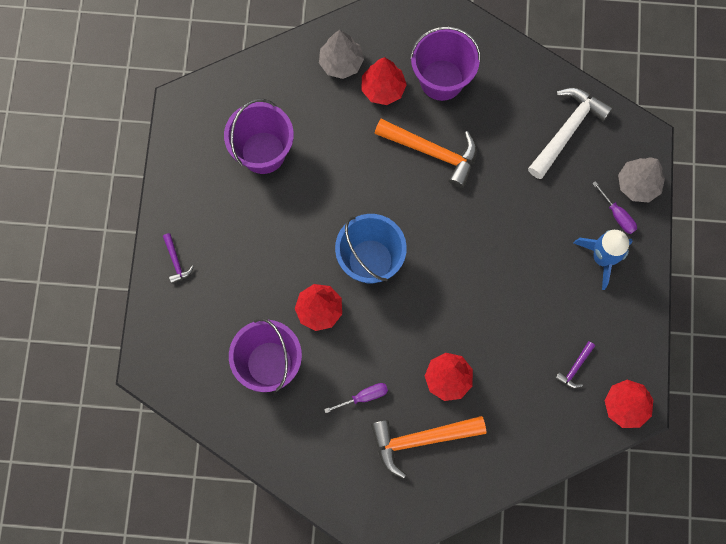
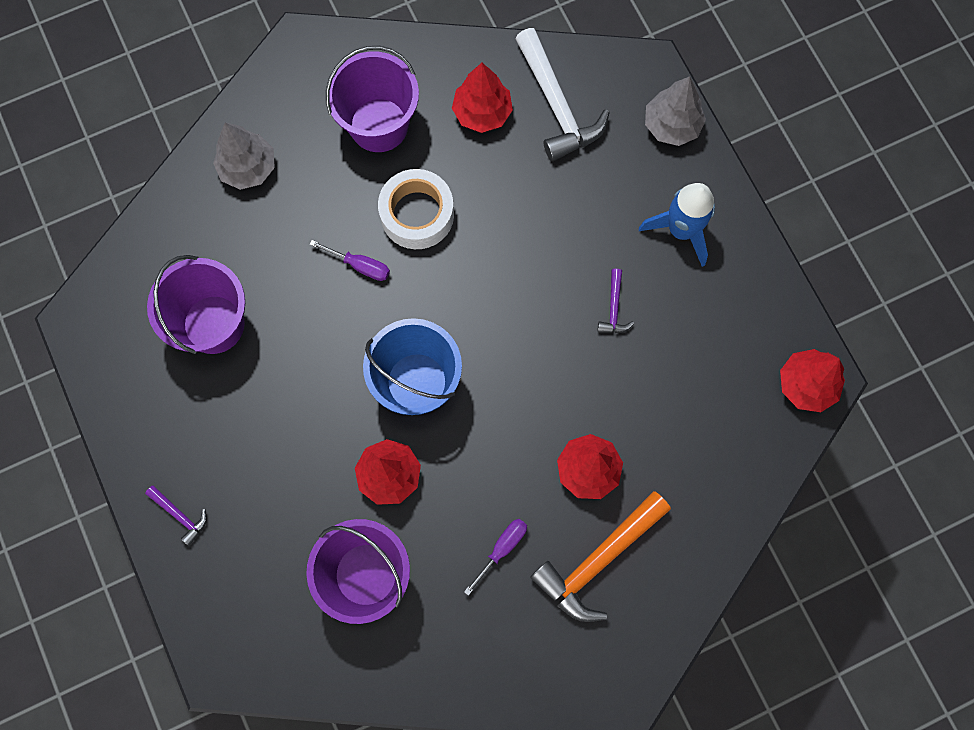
camera: 30 degrees left, 0 degrees up
(383, 89) = (316, 172): red tree -> red tree (482, 112)
(433, 152) = (417, 214): orange hammer -> white tape
(567, 130) = (557, 106): white hammer -> white hammer turned 150 degrees clockwise
(575, 368) = (725, 373): purple hammer -> purple hammer (614, 308)
(617, 215) = (669, 172): purple screwdriver -> purple screwdriver (360, 265)

